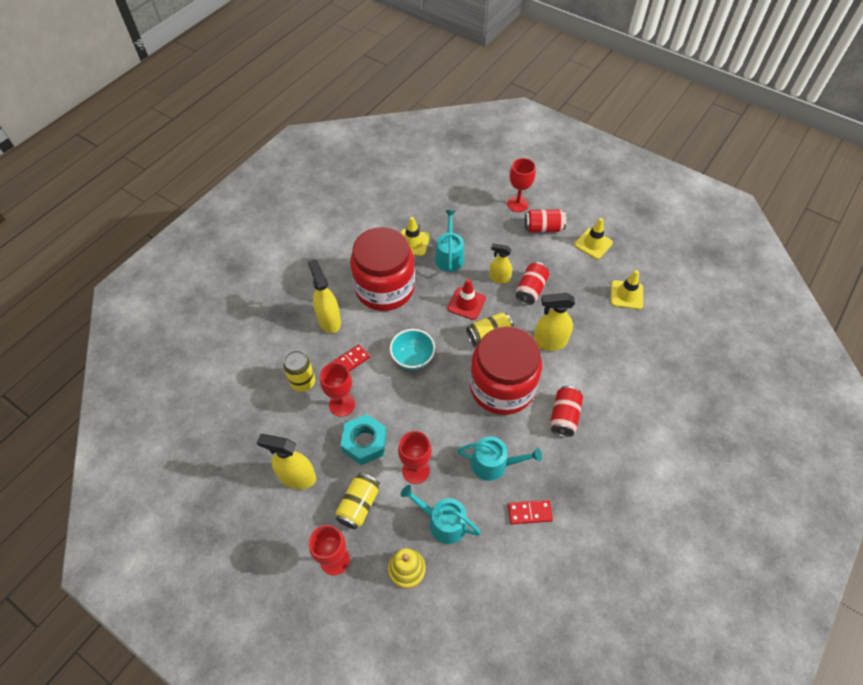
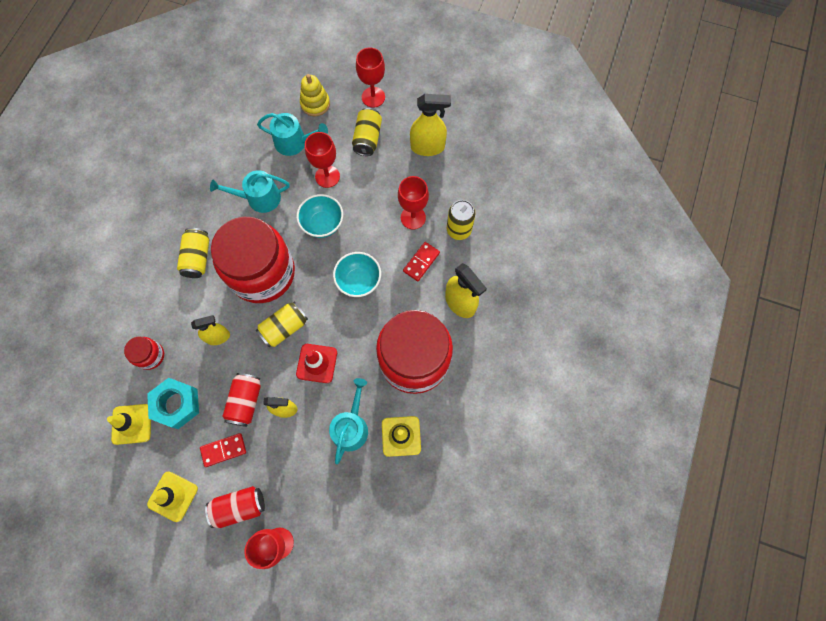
camera: 165 degrees right, 15 degrees up
(364, 442) = (380, 189): turquoise nut -> turquoise nut (176, 404)
(433, 419) = (323, 224): none -> turquoise bowl
(449, 256) = (351, 427): turquoise watering can -> turquoise watering can turned 150 degrees counterclockwise
(529, 512) = (223, 166): red domino -> red domino (224, 450)
(549, 342) = (218, 337): yellow spray bottle -> yellow spray bottle, size x0.66
(564, 416) = (198, 258): red can -> yellow can
(611, 341) = (150, 356): none -> red jar

